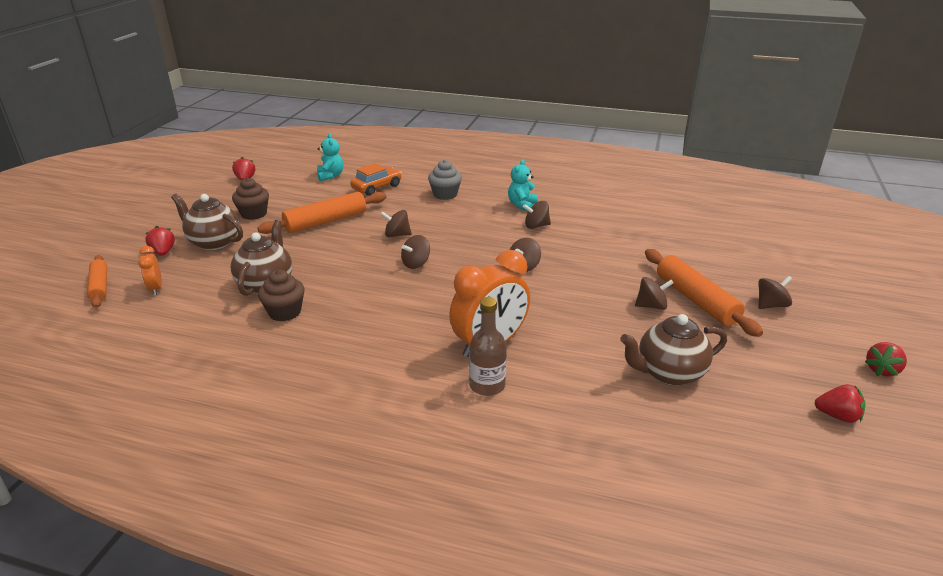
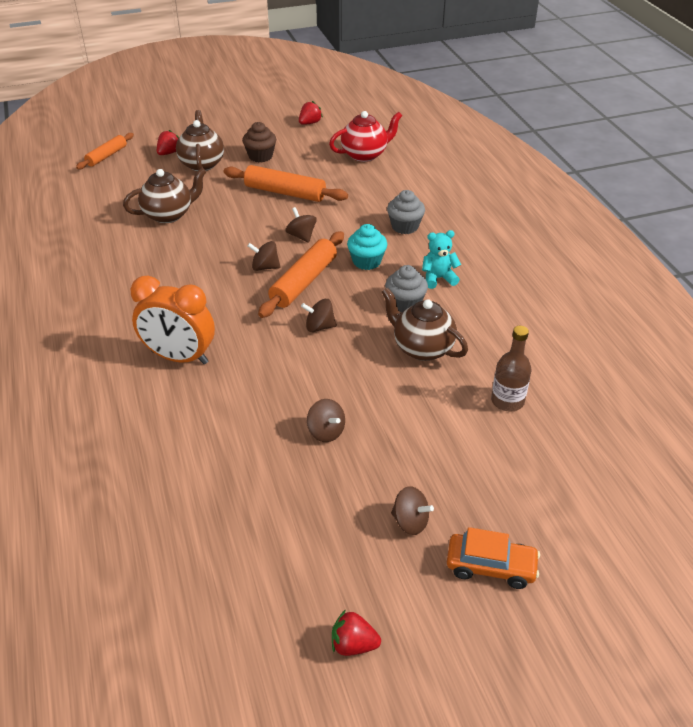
camera: 55 degrees right, 10 degrees up
(156, 288) = (123, 176): orange clock -> none
(285, 312) = (141, 241): brown cupcake -> none
(330, 176) = (365, 155): turquoise teddy bear -> red teapot
(377, 187) = (373, 186): orange car -> orange car (490, 566)
(467, 222) = (366, 261): none -> turquoise cupcake
(487, 385) = (125, 378): brown bottle -> brown bottle (507, 401)
(536, 226) = (405, 304): brown spinning top -> grey cupcake
(668, 373) = (221, 478): brown teapot -> brown teapot (422, 348)
(696, 300) = (367, 460): orange rolling pin -> orange rolling pin (303, 282)
(837, 416) = (239, 618): red strawberry -> none

